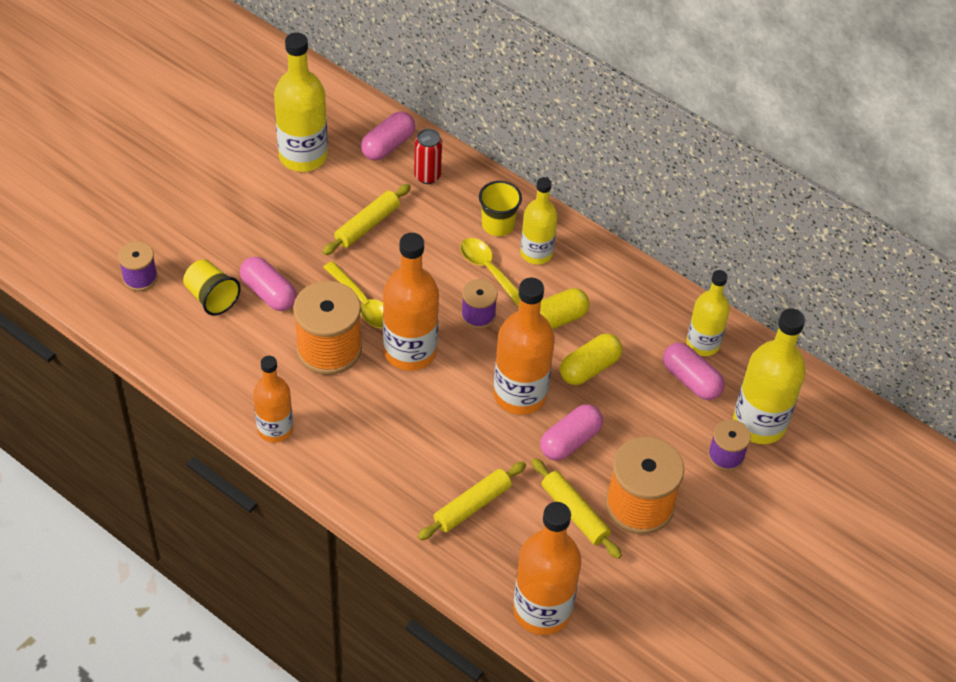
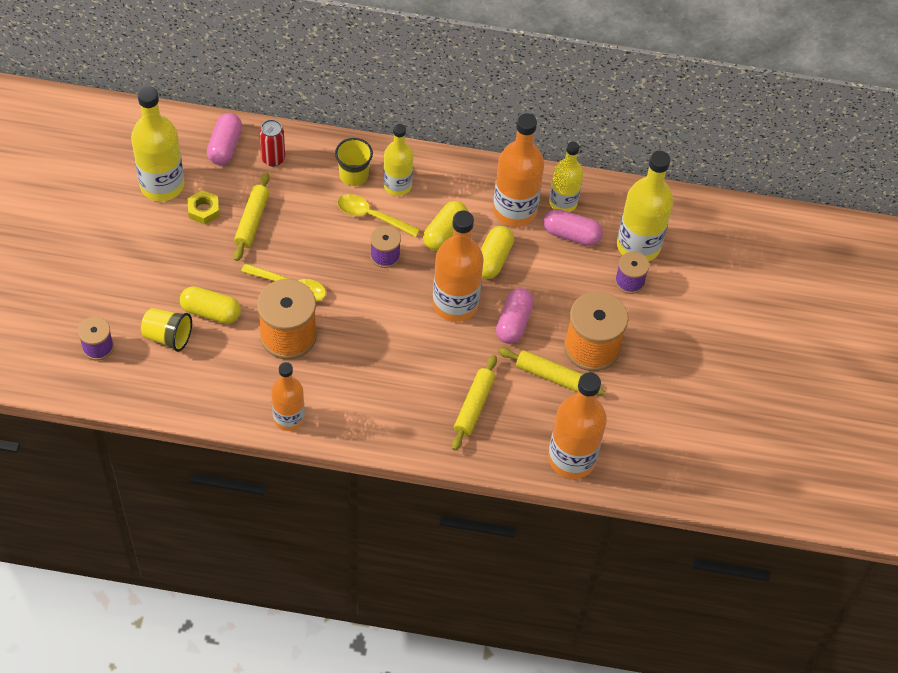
camera: 30 degrees left, 5 degrees up
(269, 293) = (211, 312): pink capsule -> yellow capsule
(327, 195) = (203, 210): none -> yellow nut
(410, 351) = (352, 308): orange bottle -> orange bottle (514, 210)

